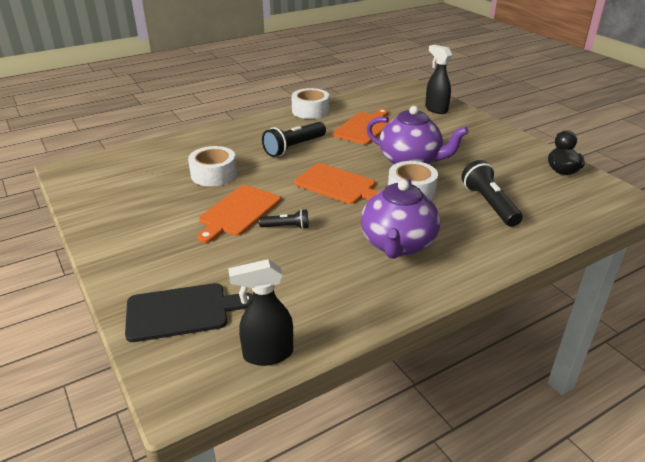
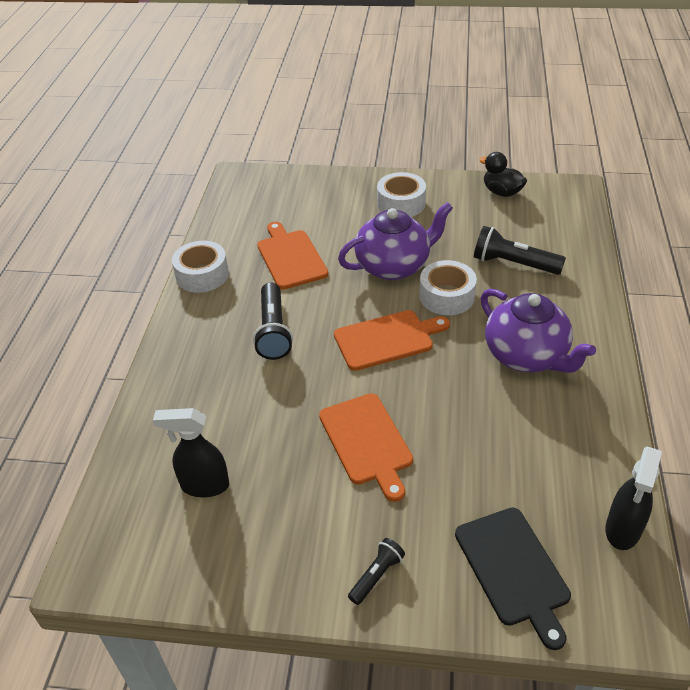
camera: 50 degrees left, 10 degrees up
(182, 311) = (513, 569): black cutting board -> black cutting board turned 135 degrees clockwise
(214, 174) = (263, 426): white tape -> white tape (401, 203)
(286, 227) = (430, 417): black flashlight -> black flashlight (376, 576)
(436, 109) = (310, 190): black spray bottle -> black spray bottle (204, 485)

